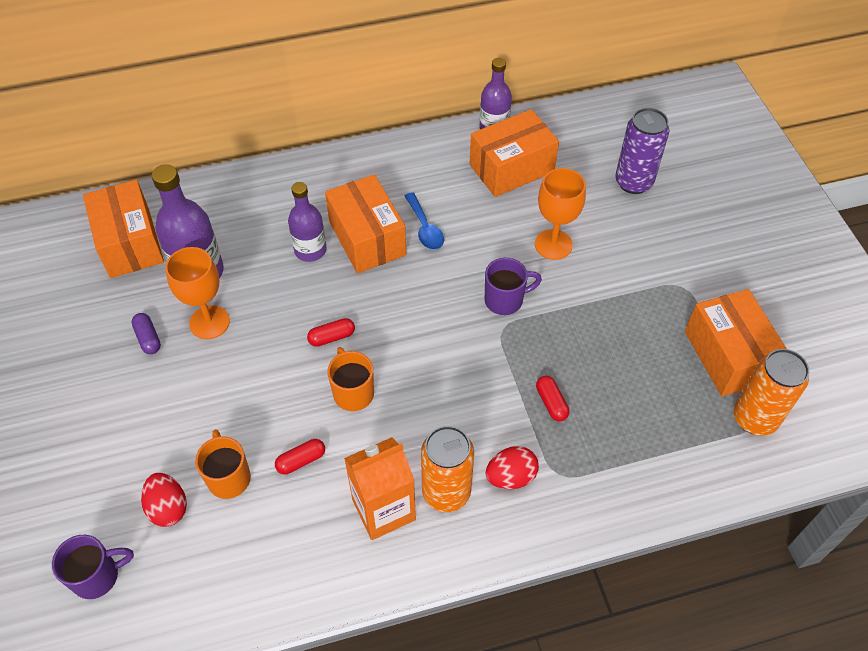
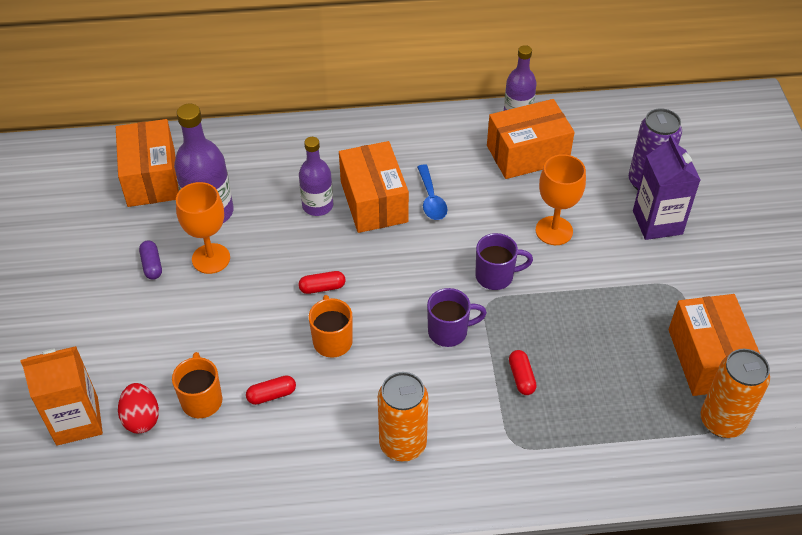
camera: 10 degrees right, 5 degrees down
(97, 576) = (67, 468): purple mug -> purple mug (449, 331)
(383, 509) = (340, 450): orange carton -> orange carton (77, 421)
(511, 477) = (468, 439): red egg -> none
(652, 222) = (657, 222): none -> purple carton

